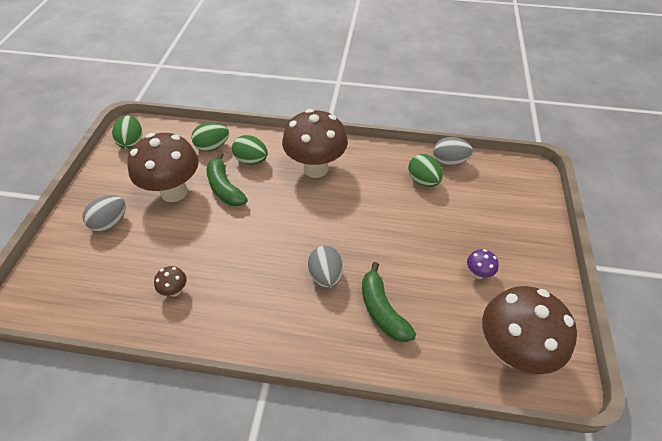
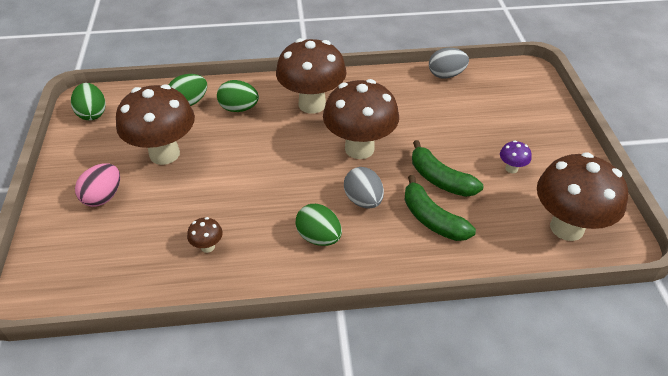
camera: 15 degrees left, 5 degrees down
(110, 222) = (103, 197): grey egg -> pink egg
(224, 188) = (220, 140): green banana -> green banana (440, 179)
(341, 222) = (359, 148): none -> brown mushroom
(423, 181) = (427, 97): green egg -> green egg (319, 237)

